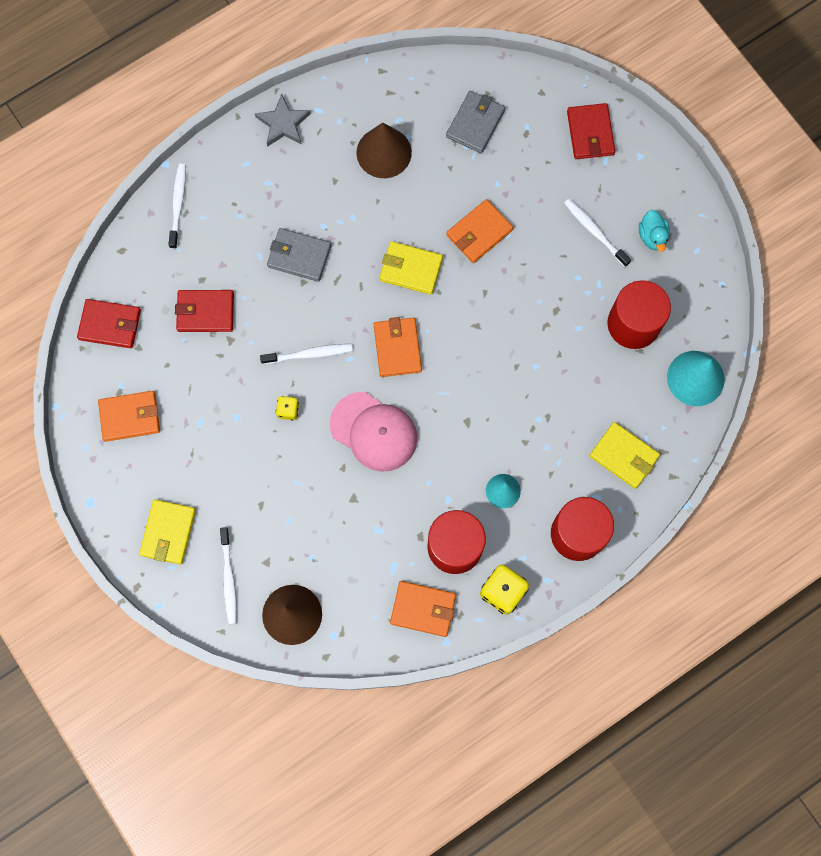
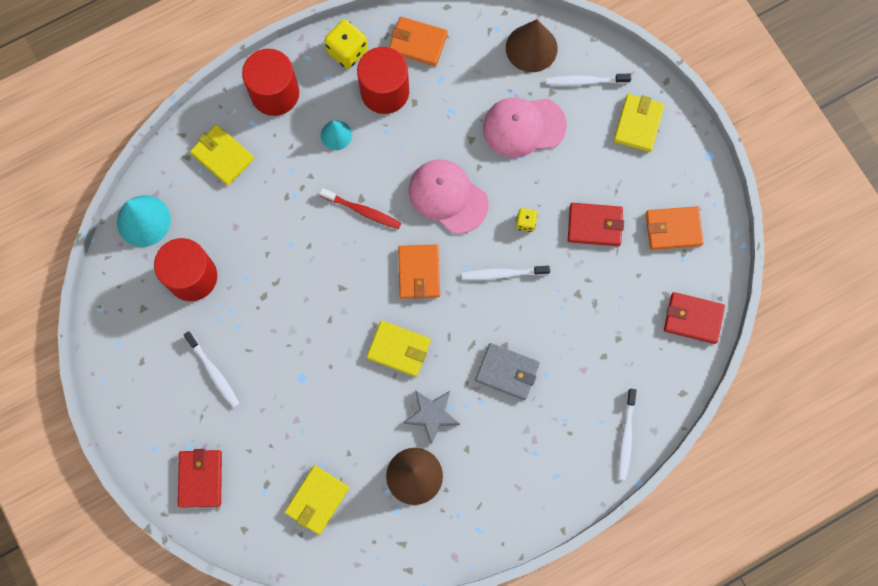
camera: 175 degrees left, 0 degrees up
(205, 312) = (600, 323): red wallet -> red wallet (594, 225)
(229, 578) = (585, 81): white toothbrush -> white toothbrush turned 90 degrees counterclockwise
(283, 124) = (515, 517): grey star -> grey star (432, 415)
(296, 518) = (523, 127): none -> pink cap
(464, 408) = (362, 211): none -> red toothbrush
(475, 123) = (317, 500): grey wallet -> yellow wallet
(479, 232) = (327, 381): orange wallet -> none
(652, 236) = (158, 362): turquoise duck -> none

